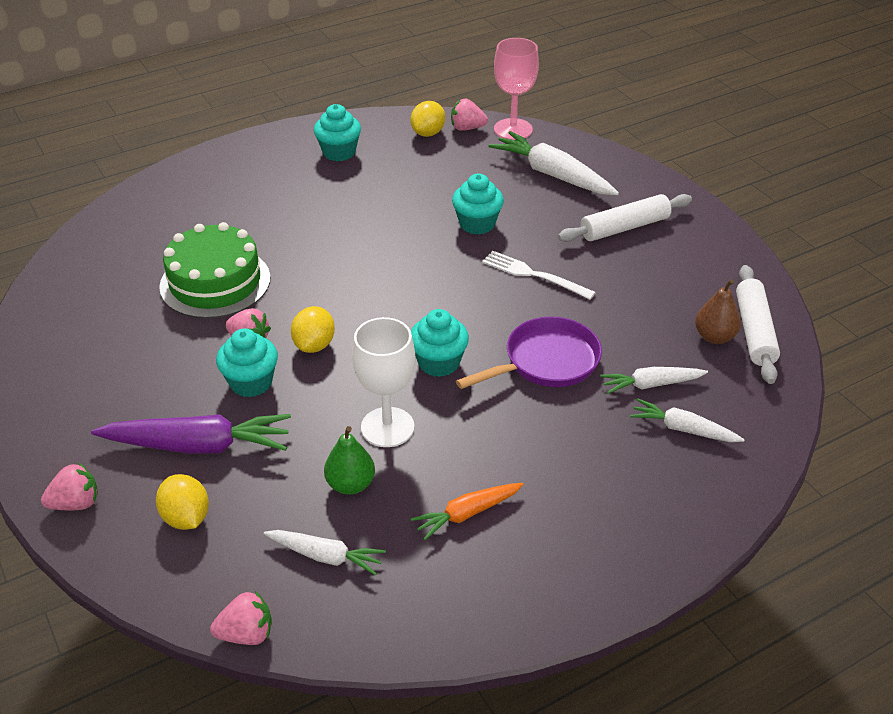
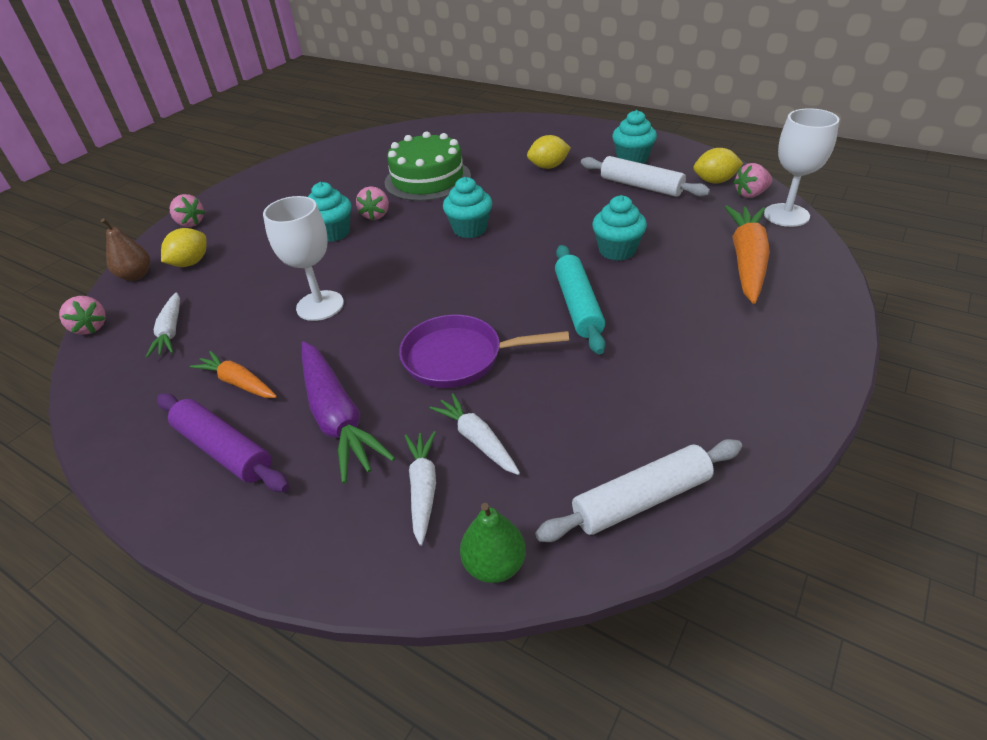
camera: 65 degrees right, 0 degrees up
(198, 445) = (260, 240): purple carrot -> purple carrot (338, 417)
(314, 345) = (391, 240): yellow lemon -> yellow lemon (548, 167)
(350, 484) = (248, 313): green pear -> green pear (494, 564)
(439, 363) = (413, 300): turquoise cupcake -> turquoise cupcake (470, 229)
(467, 128) = (750, 194): pink strawberry -> pink strawberry turned 90 degrees counterclockwise
(513, 129) = (786, 215): pink goblet -> white goblet
(533, 275) = (578, 306): white fork -> turquoise rolling pin
(546, 362) = (459, 357): purple pan -> purple pan turned 150 degrees clockwise
(552, 175) = (746, 261): white carrot -> orange carrot
(559, 541) = (224, 450): none -> purple rolling pin
(624, 227) = (719, 334): white rolling pin -> white rolling pin (641, 186)
(714, 337) = (598, 466): brown pear -> brown pear (136, 275)

